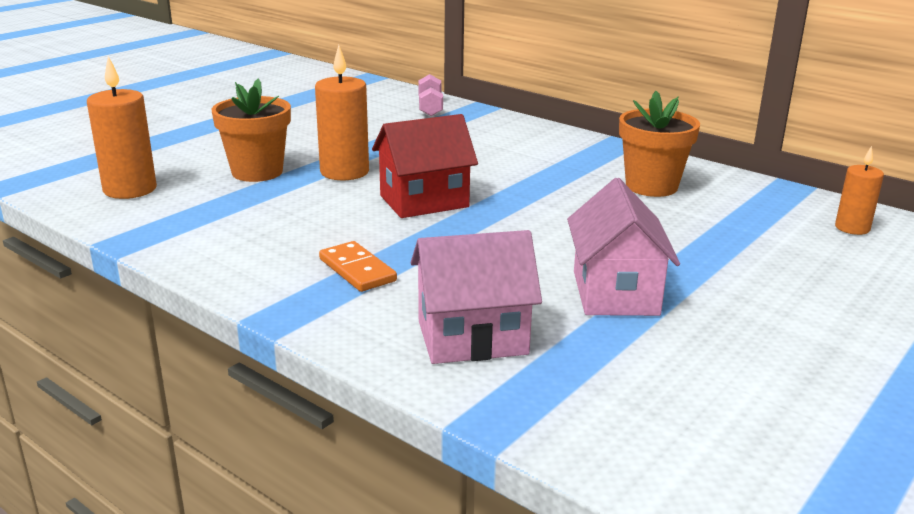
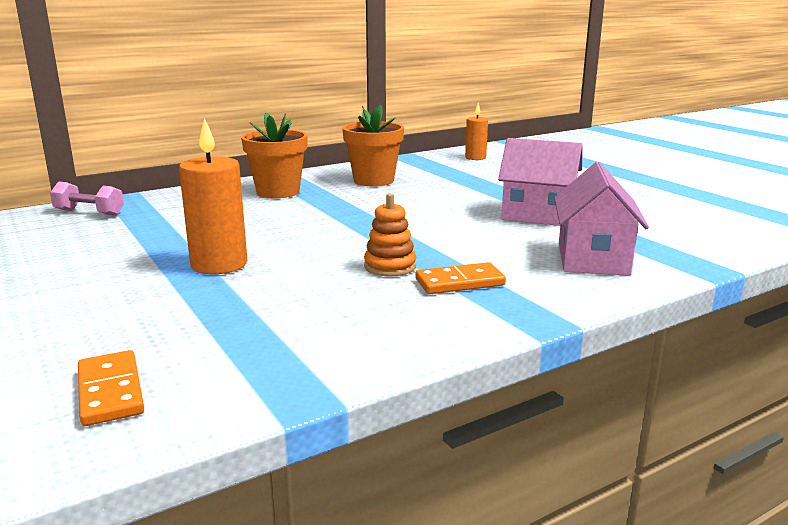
camera: 70 degrees left, 5 degrees down
(130, 189) = (110, 391): orange candle -> orange domino
(257, 172) = (159, 305): orange flower pot -> orange flower pot (278, 192)
(380, 234) = (390, 266): none -> orange stacking toy
(424, 201) = (331, 243): red house -> none

